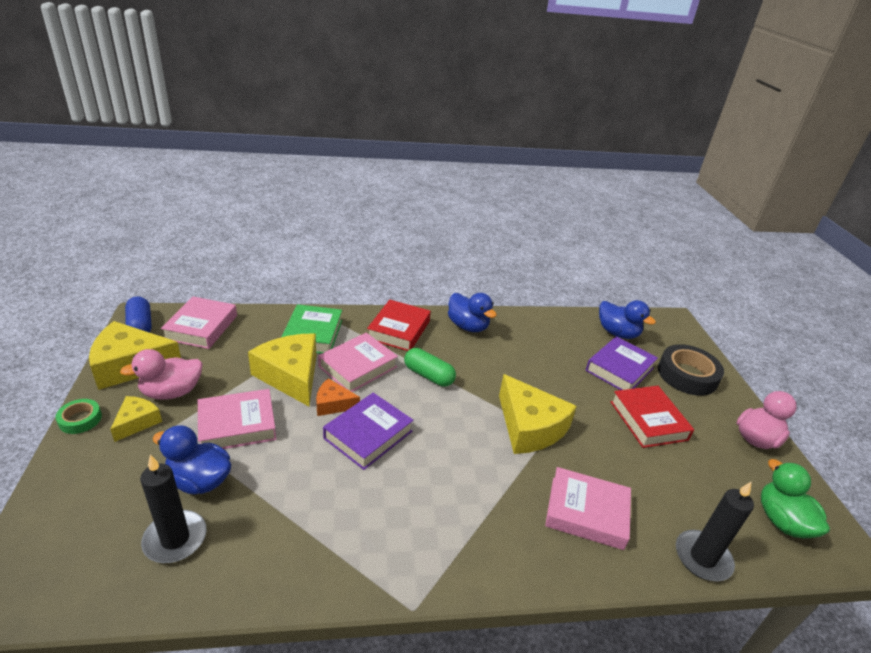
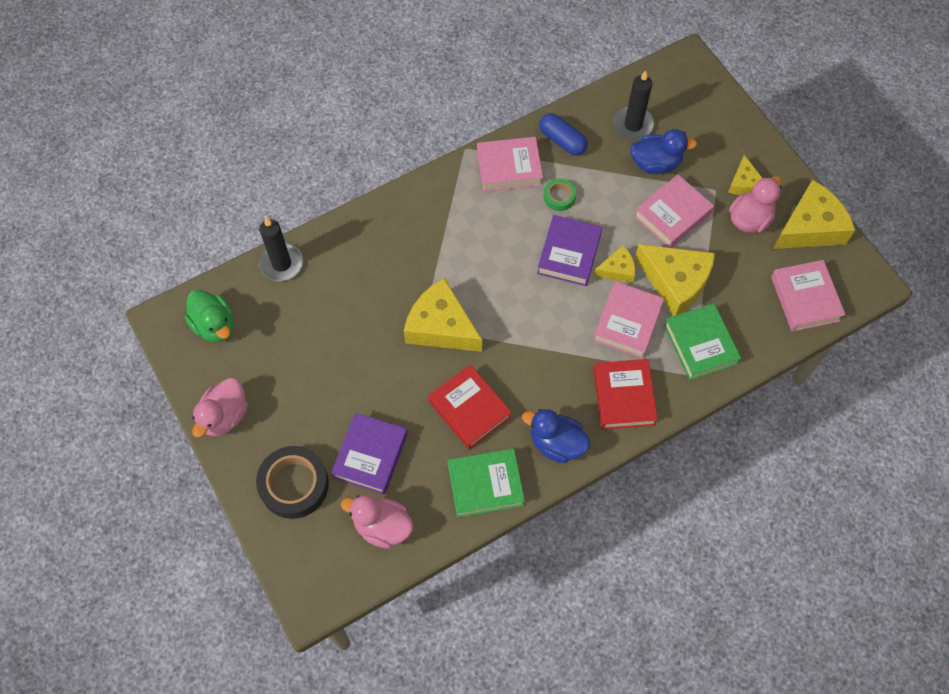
camera: 160 degrees right, 30 degrees up
(80, 419) = (783, 166): green tape -> green tape (559, 197)
(140, 325) = (857, 272): blue capsule -> blue capsule (562, 140)
(333, 404) = (617, 270): orange cheese -> yellow cheese
(428, 375) = (558, 345): green capsule -> none
(532, 326) = (485, 485): none -> green book
(586, 512) = (373, 262): pink book -> pink book (509, 168)
(617, 333) = (382, 526): blue duck -> pink duck
(648, 420) = (332, 389): red book -> red book (469, 409)

